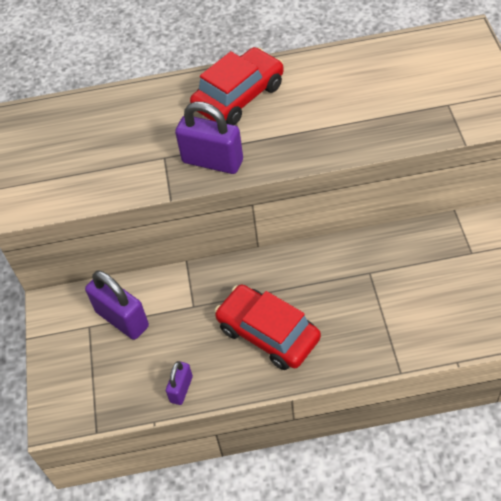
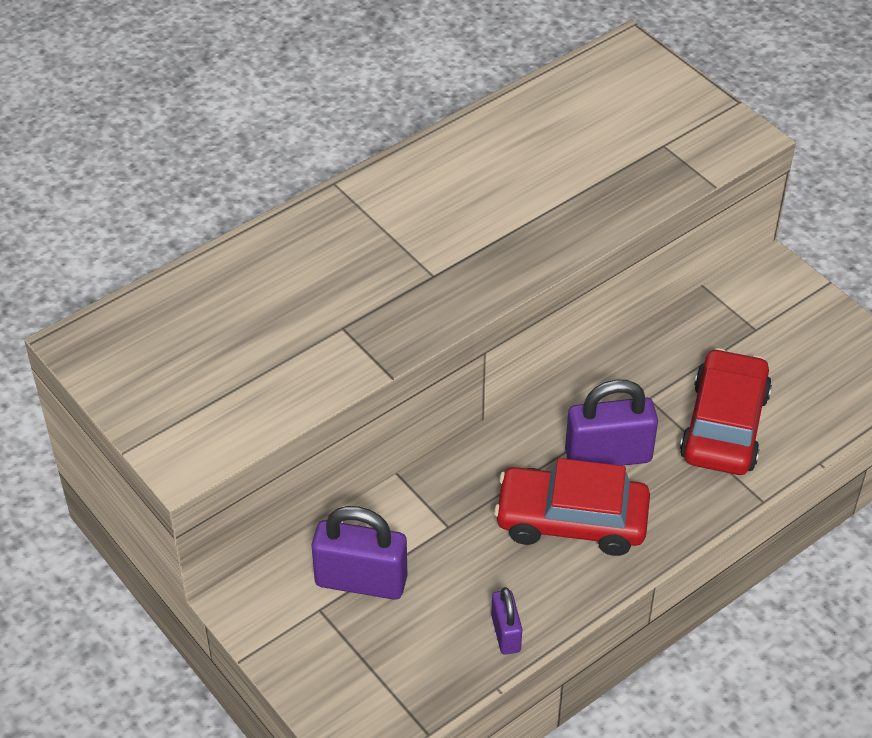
camera: 35 degrees left, 5 degrees down
(212, 161) = (414, 310): purple padlock -> purple padlock (608, 456)
(239, 96) = (388, 217): red car -> red car (724, 425)

